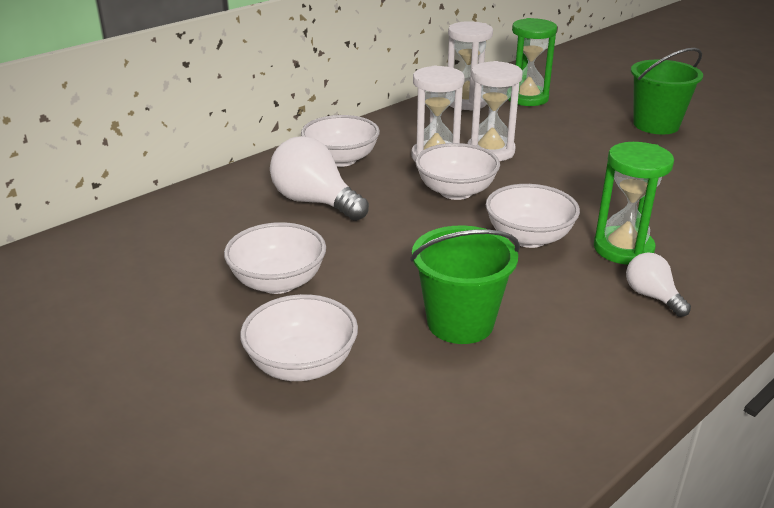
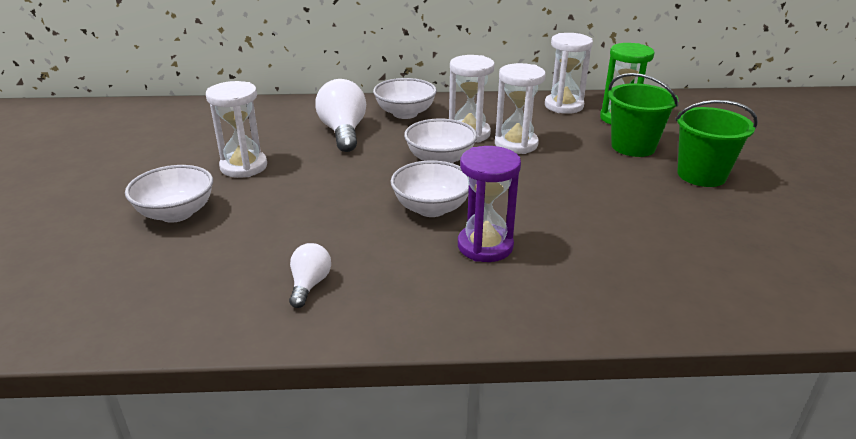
camera: 40 degrees right, 0 degrees up
(278, 282) = (244, 167): white bowl -> white hourglass
(460, 323) = (291, 235): green bucket -> green bucket (633, 146)
(623, 249) = (485, 246): green hourglass -> purple hourglass
(652, 296) = (442, 285): white light bulb -> white light bulb (309, 285)

